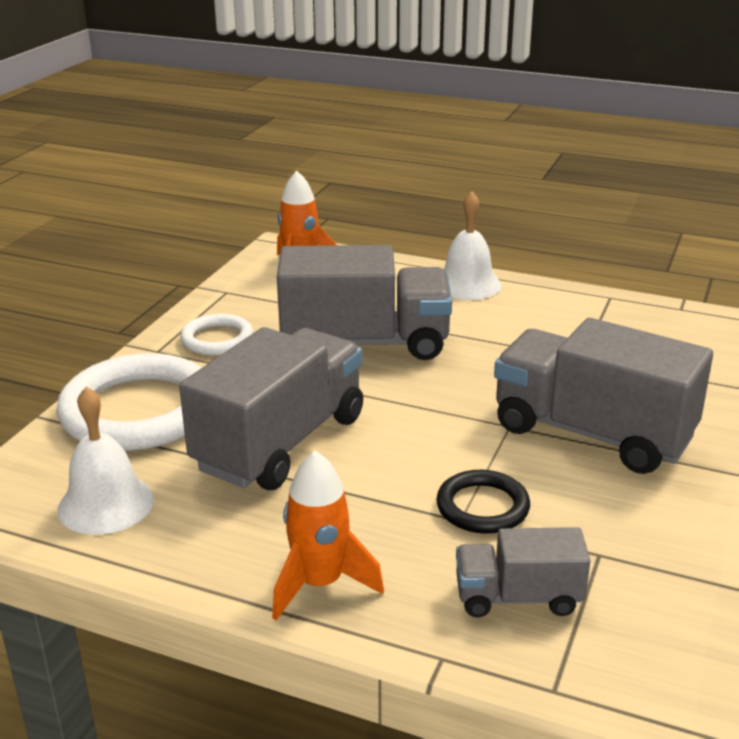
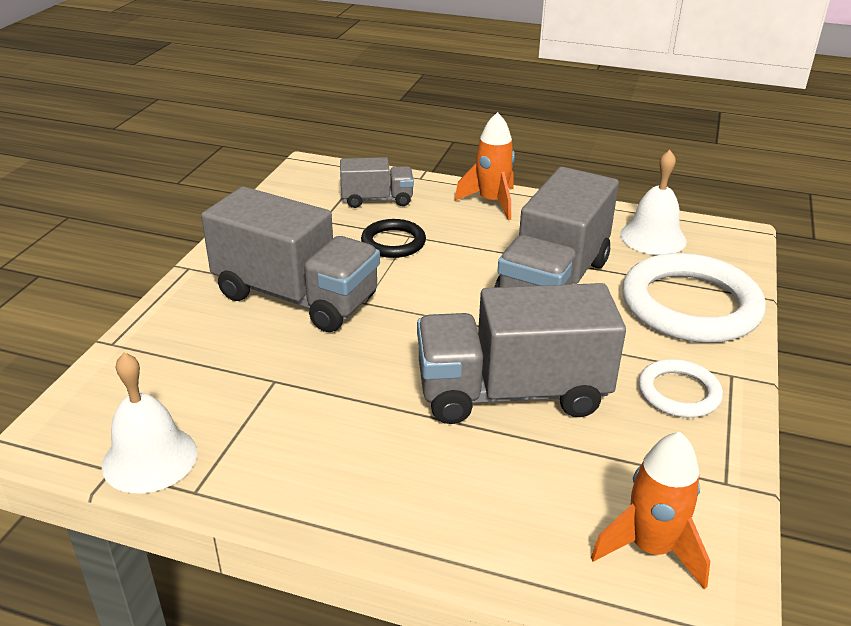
camera: 175 degrees right, 5 degrees up
(467, 284) = (391, 513): white bell -> white bell (150, 458)

